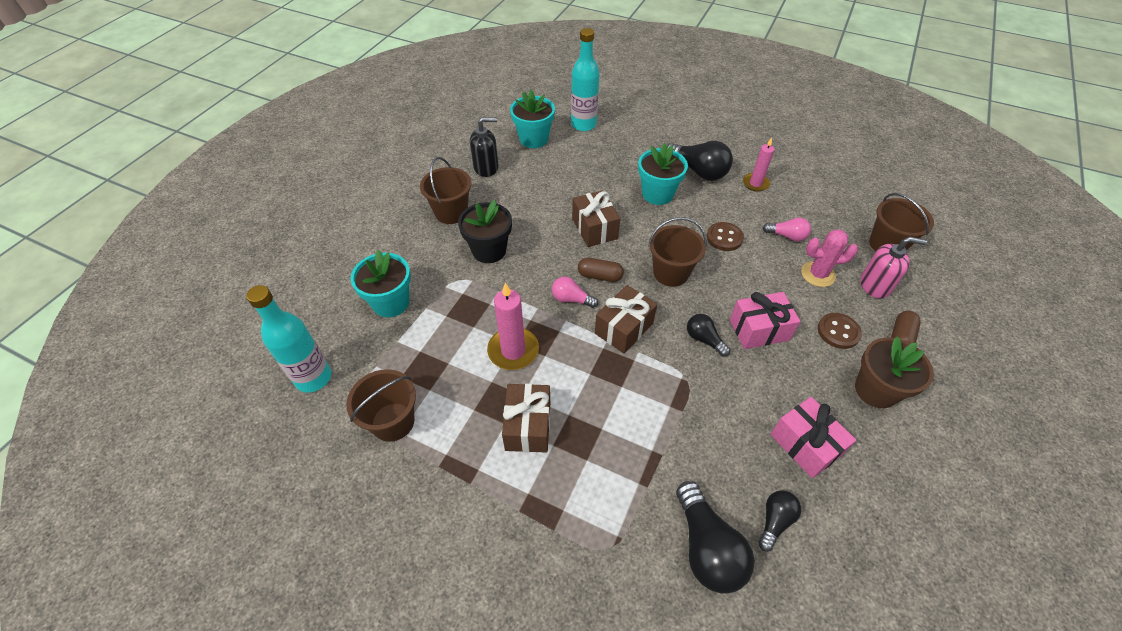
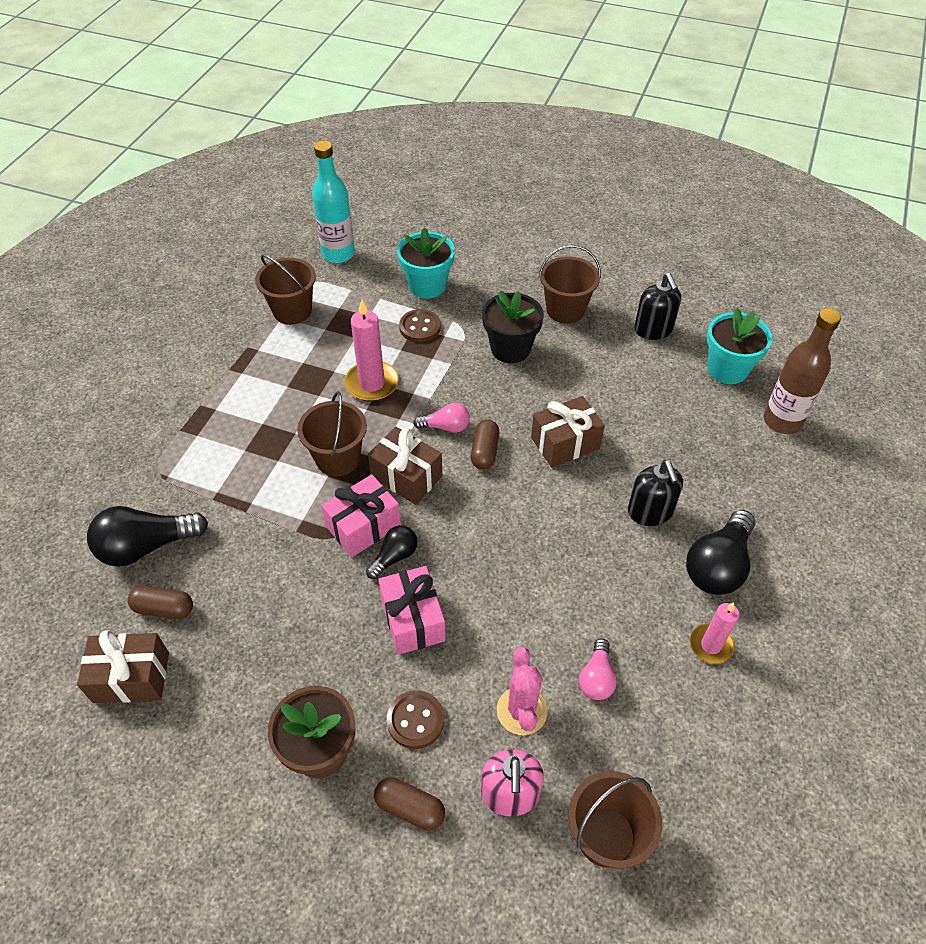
camera: 85 degrees right, 0 degrees up
(528, 426) = (284, 403): brown gift -> brown gift (131, 677)
(571, 299) = (445, 427): pink light bulb -> pink light bulb turned 75 degrees clockwise
(583, 124) = (782, 421): turquoise bottle -> brown bottle
(657, 194) = (650, 512): turquoise flower pot -> black soap dispenser
(671, 273) = (499, 525): brown bucket -> brown bucket (338, 458)
(724, 237) = (576, 591): brown button -> brown button (420, 327)
(774, 521) = (164, 609): black light bulb -> brown capsule
(805, 445) = (248, 651): pink gift -> pink gift (363, 526)

